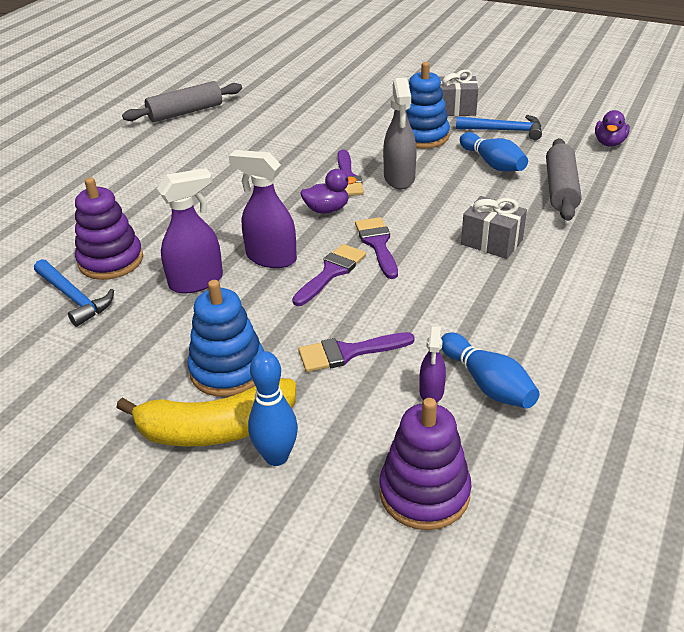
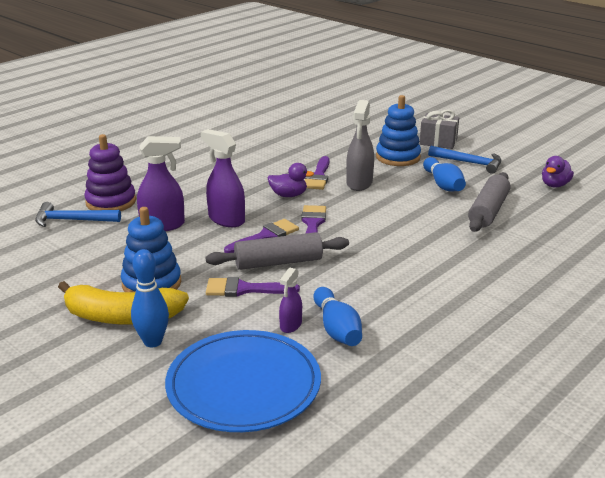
camera: 15 degrees right, 10 degrees down
(74, 298) = (72, 220): blue hammer -> blue hammer turned 120 degrees clockwise
(185, 112) = (222, 114): grey rolling pin -> grey rolling pin (278, 262)
(424, 493) = (243, 385): purple stacking toy -> blue plate
(491, 242) = (404, 238): grey gift -> none

